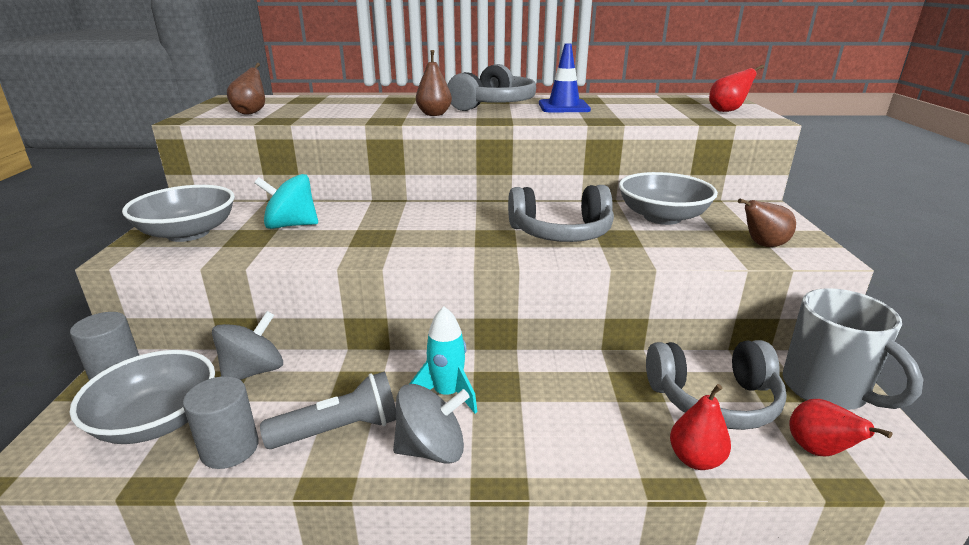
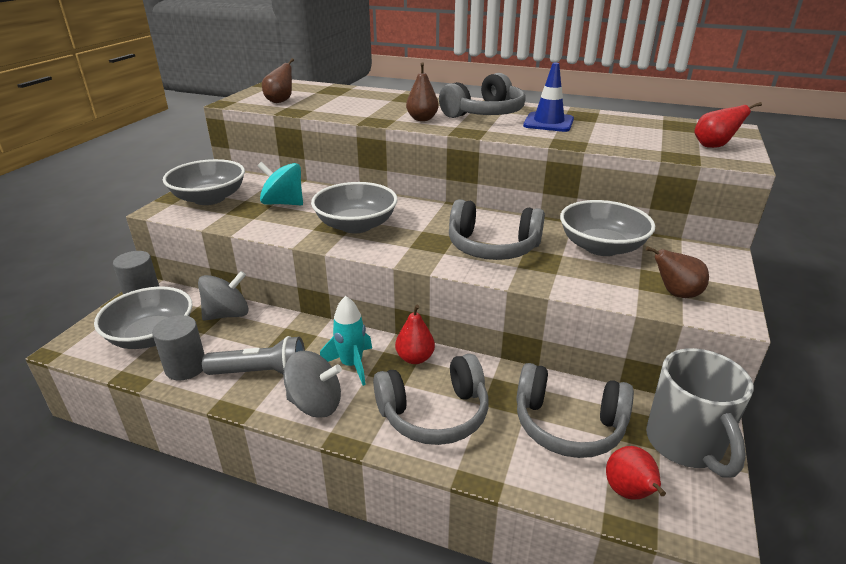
camera: 20 degrees right, 5 degrees up
(397, 235) = (356, 225): none -> grey bowl
(575, 424) = (434, 414): none -> grey headphones
(695, 459) = (513, 468): red pear -> red pear (415, 358)

